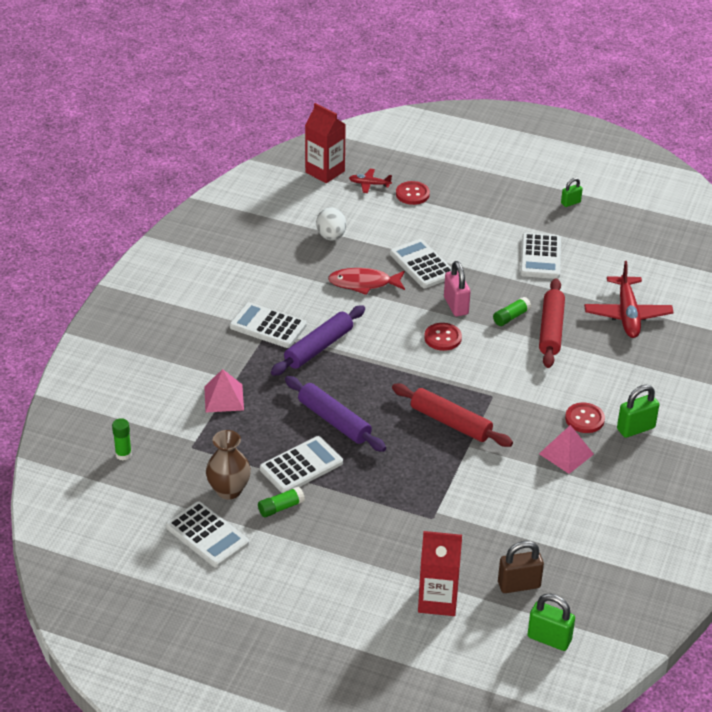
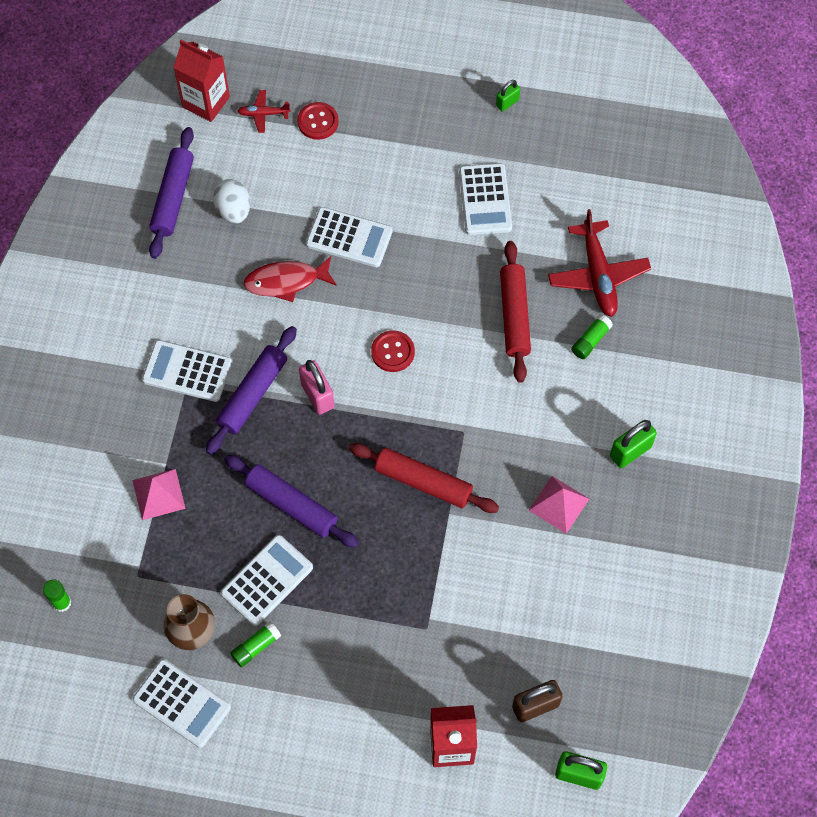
camera: 10 degrees left, 25 degrees up
(284, 222) = (173, 197): none -> purple rolling pin
(422, 264) = (349, 238): white calculator -> white calculator turned 150 degrees clockwise
(456, 306) = (399, 297): pink padlock -> pink padlock (317, 395)
(511, 317) = (466, 304): green glue stick -> green glue stick (590, 340)
(584, 419) = (572, 448): red button -> none

